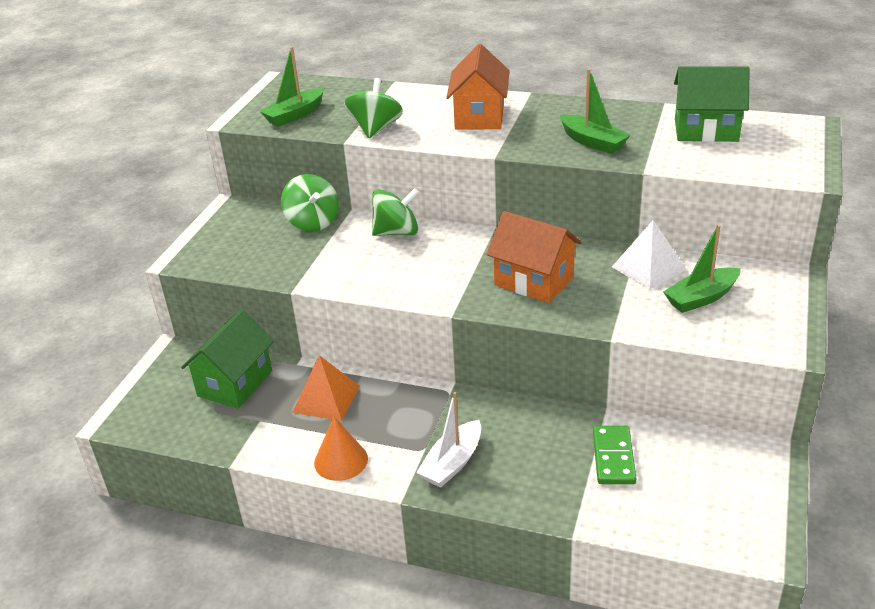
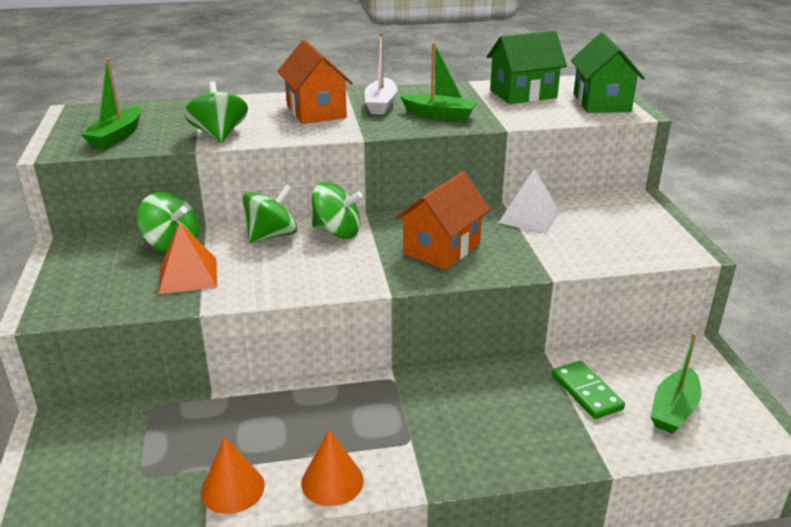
camera: 30 degrees left, 5 degrees down
(235, 383) = (150, 439): green house -> green house (601, 103)
(267, 441) = (232, 488): none -> orange cone
(326, 399) = (270, 423): orange pyramid -> orange pyramid (188, 275)
(452, 463) = (449, 445): white boat -> white boat (381, 104)
(454, 241) = (337, 232): none -> green spinning top
(534, 281) = (441, 248): orange house -> orange house turned 60 degrees counterclockwise
(701, 298) = (592, 230): green boat -> green boat (674, 410)

